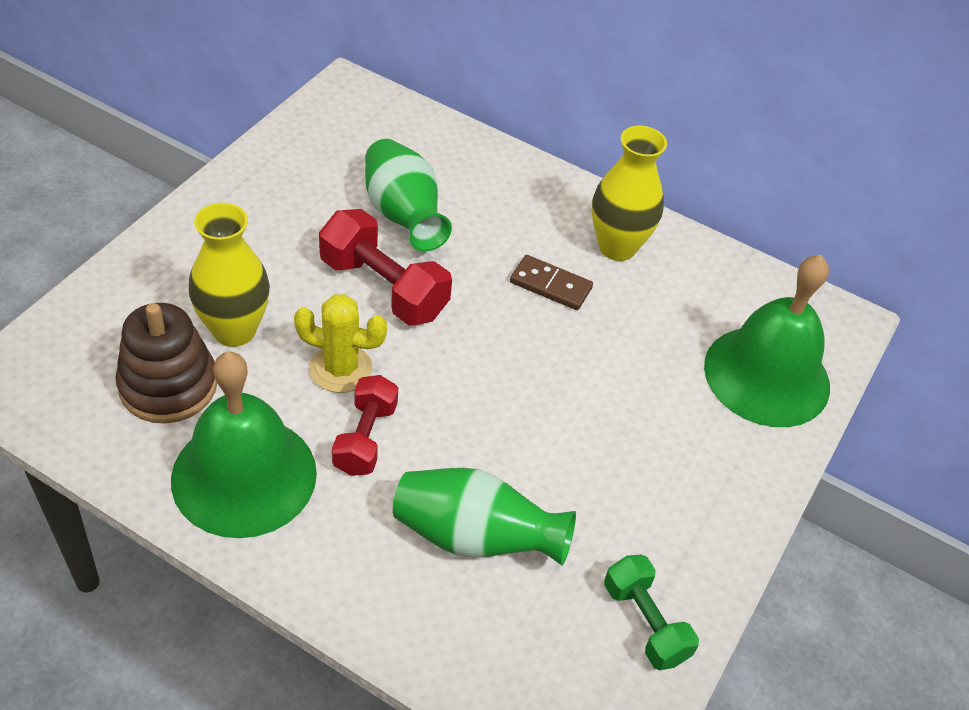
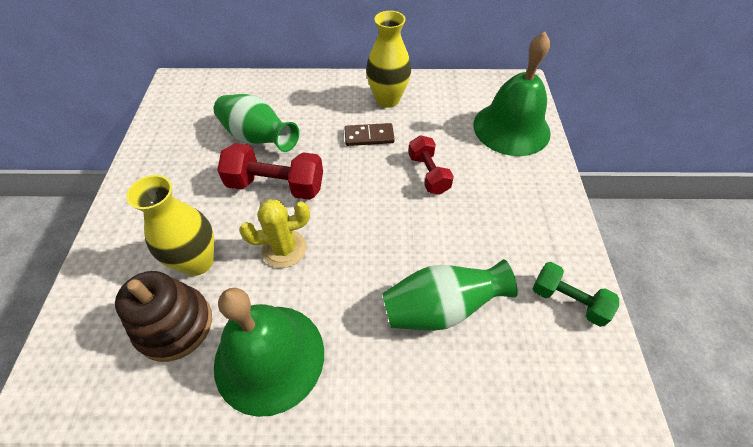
camera: 25 degrees left, 5 degrees up
(365, 438) = (330, 284): red dumbbell -> red dumbbell (428, 174)

